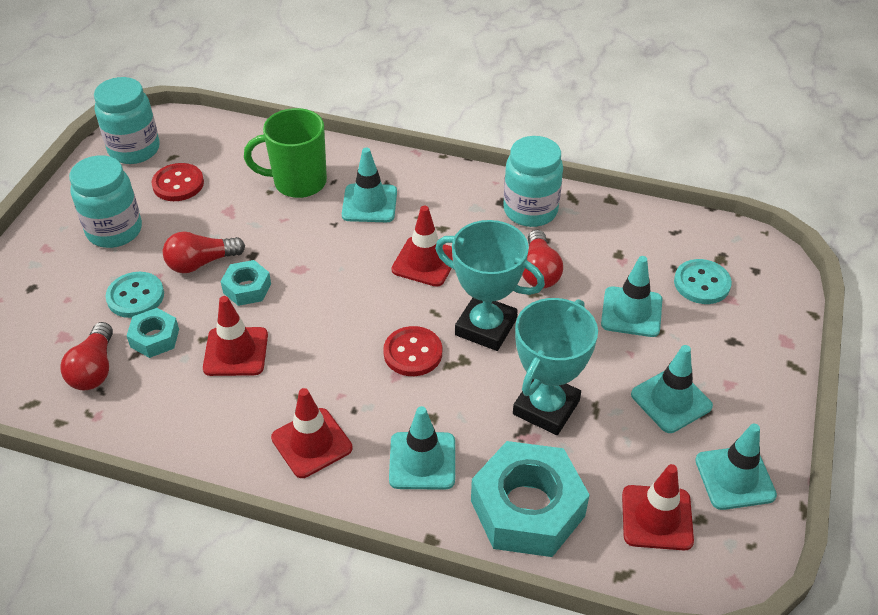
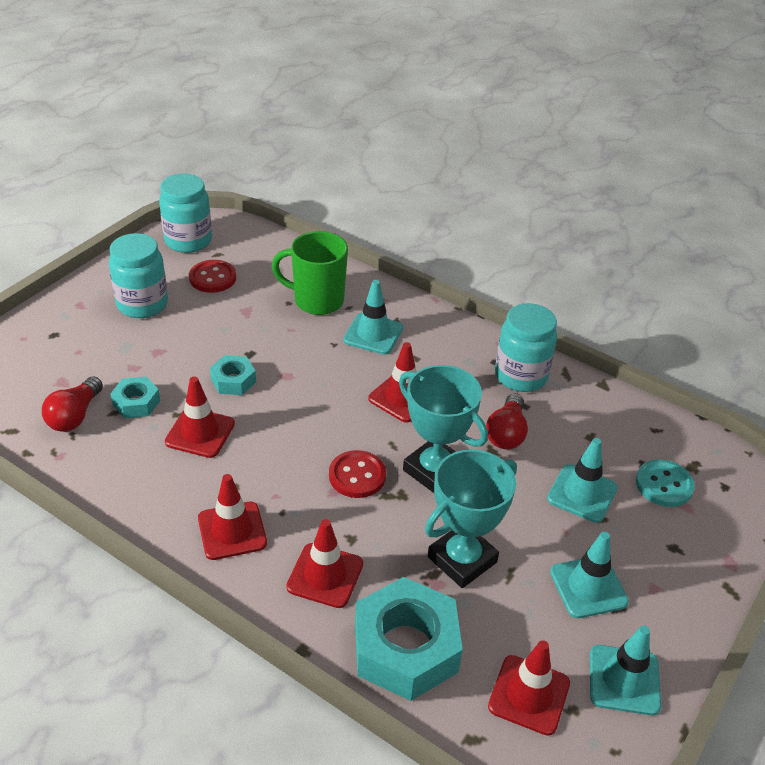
camera: 15 degrees right, 5 degrees down
(135, 296) = (135, 363): turquoise button -> none
(201, 263) = (203, 349): red light bulb -> none
(422, 461) = (325, 575): turquoise traffic cone -> red traffic cone

